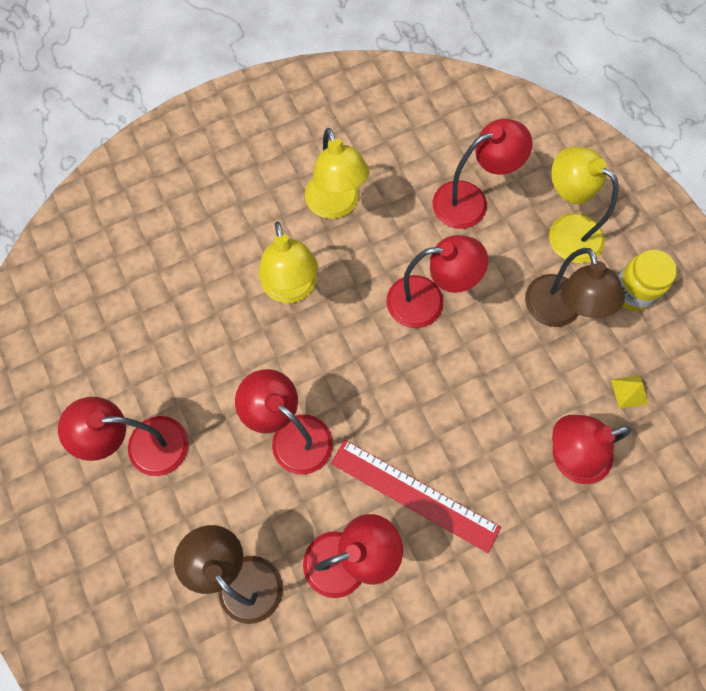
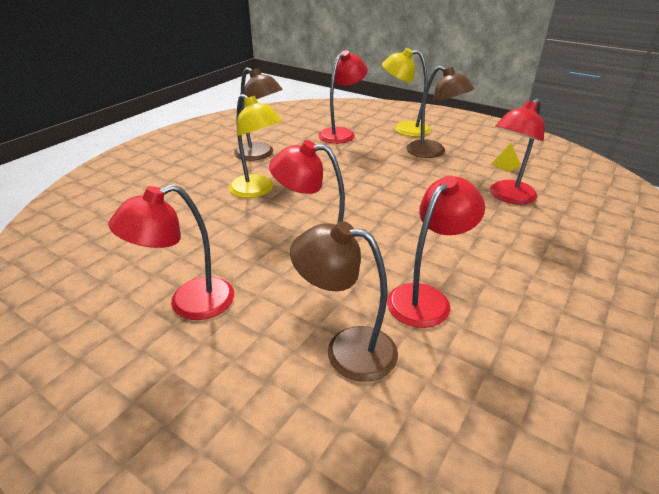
camera: 30 degrees left, 35 degrees down
(336, 205) = (260, 154): yellow lamp -> brown lamp
(414, 495) = (435, 246): red ruler -> none
(428, 301) = (354, 170): red lamp -> none
(632, 292) = (462, 136): yellow jar -> none

